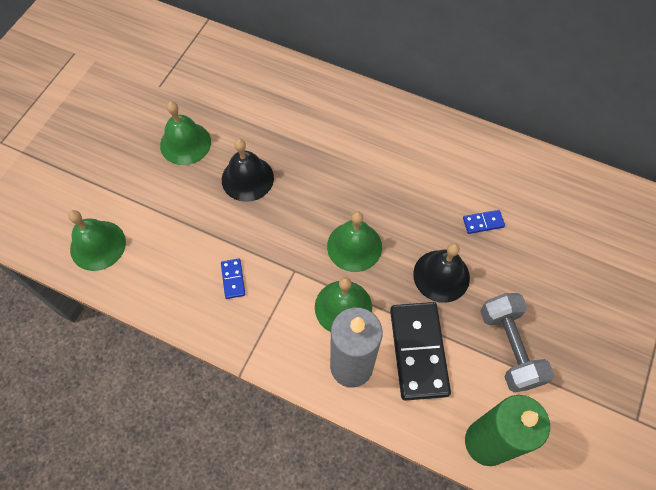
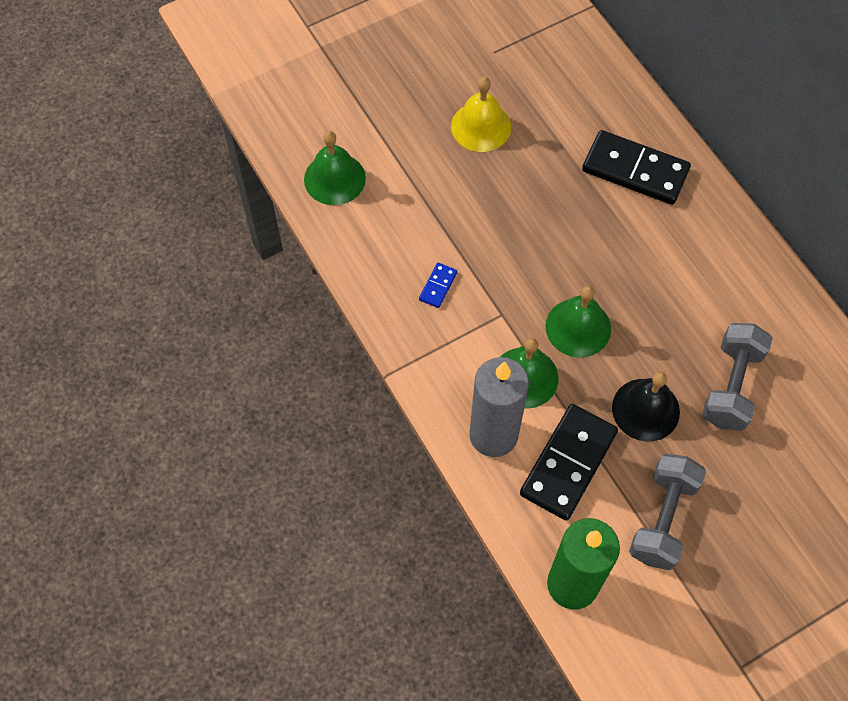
camera: 35 degrees right, 0 degrees up
(185, 143) = (481, 126): green bell -> yellow bell
(247, 178) = (518, 197): black bell -> none
(315, 113) = (635, 170): none -> black domino
(483, 222) = (731, 386): blue domino -> grey dumbbell

